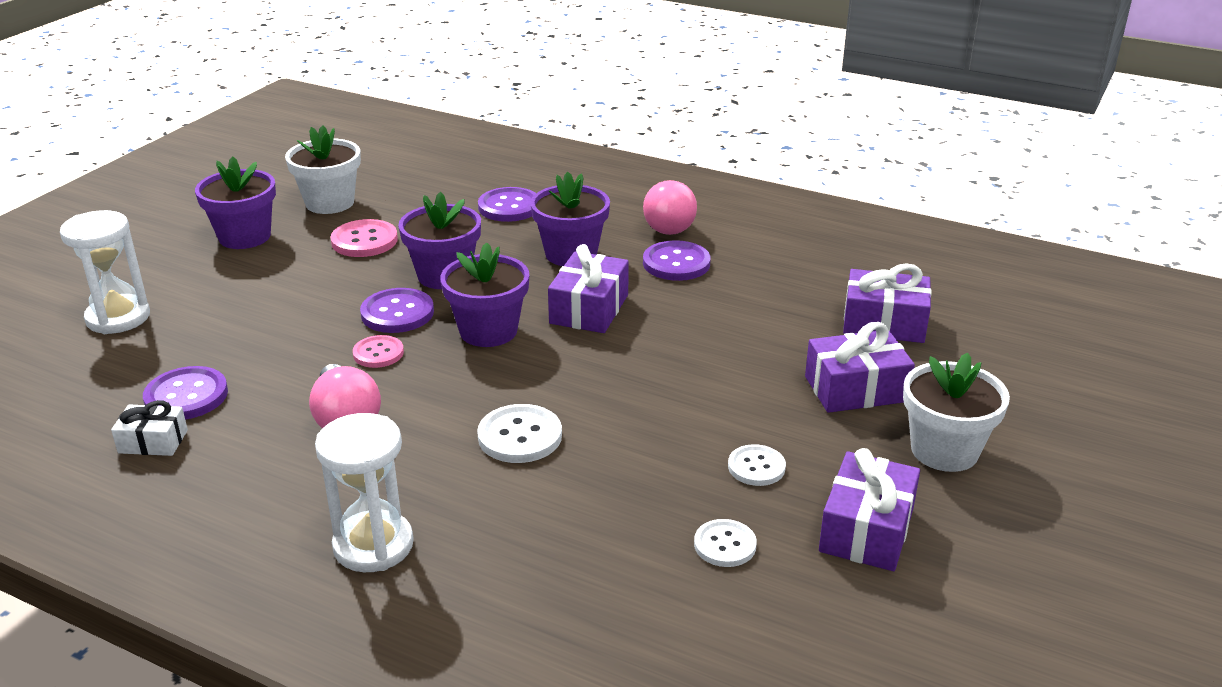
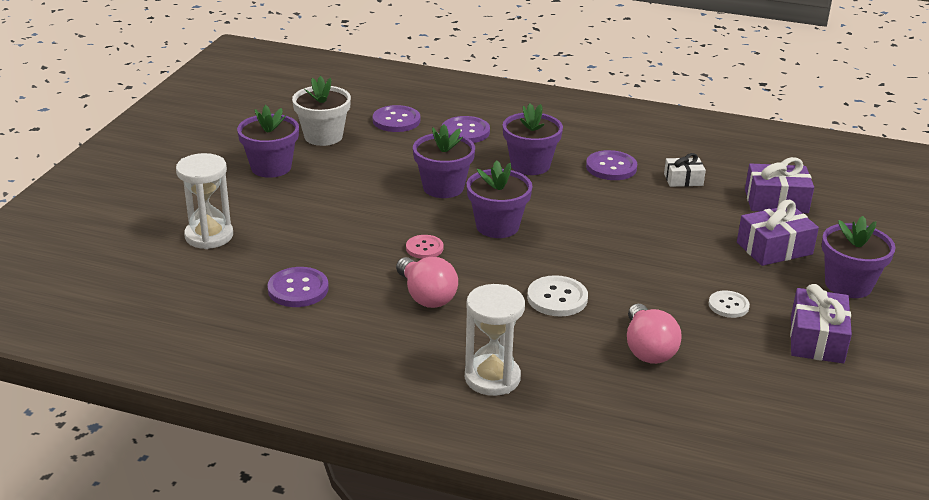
camera: 10 degrees left, 0 degrees up
(153, 441) = (293, 323): white gift -> white gift (683, 180)
(364, 241) = (367, 165): pink button -> none
(397, 313) = (423, 218): purple button -> purple button (396, 120)
(589, 309) = (563, 205): purple gift -> none
(669, 225) = (593, 139): pink light bulb -> pink light bulb (647, 349)
(725, 545) = (728, 357): white button -> none
(944, 450) = (848, 285): white flower pot -> purple flower pot

